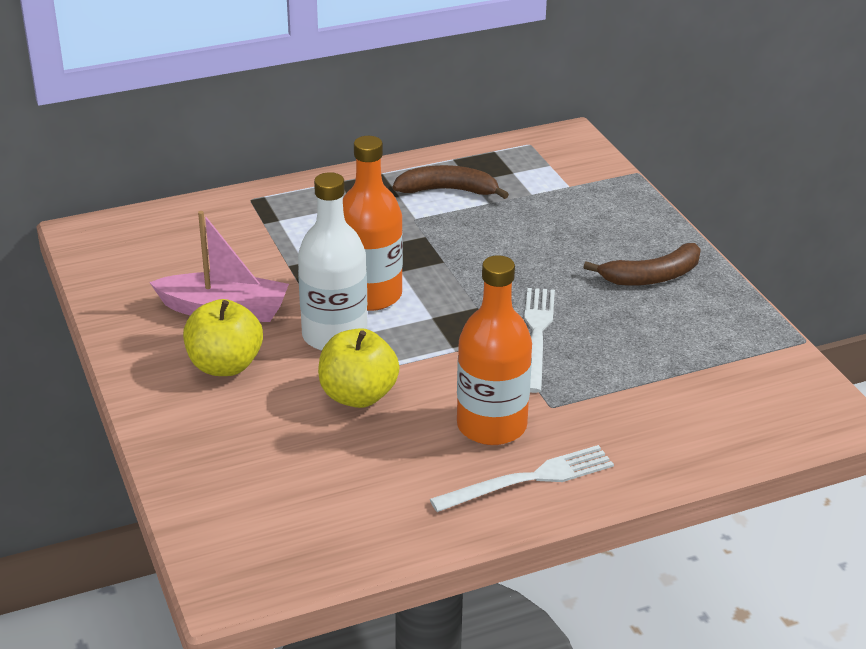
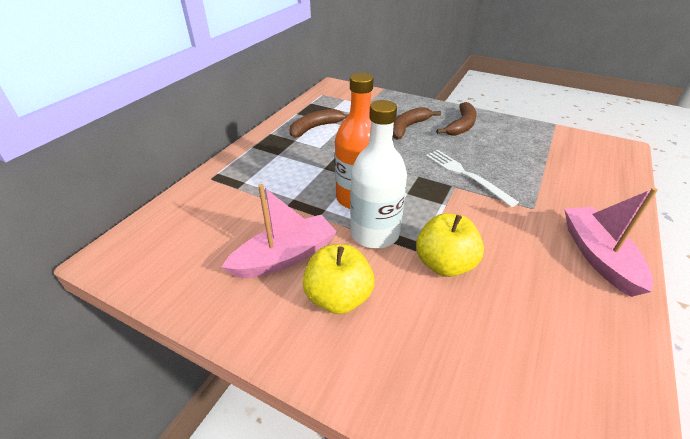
camera: 40 degrees left, 5 degrees up
(491, 426) = (531, 236): orange bottle -> none
(529, 479) = (598, 256): white fork -> pink boat
(570, 245) = (408, 127): none -> brown banana

